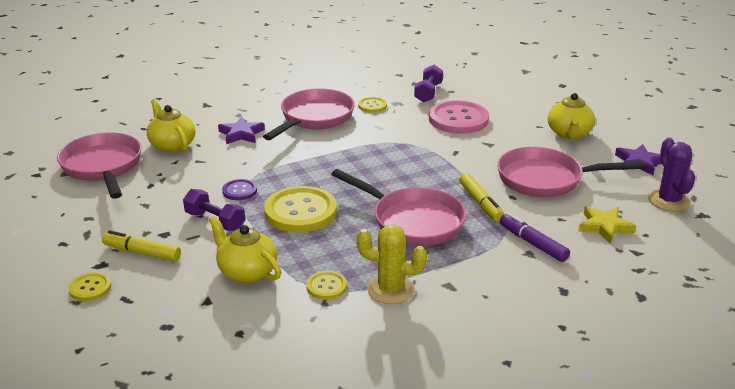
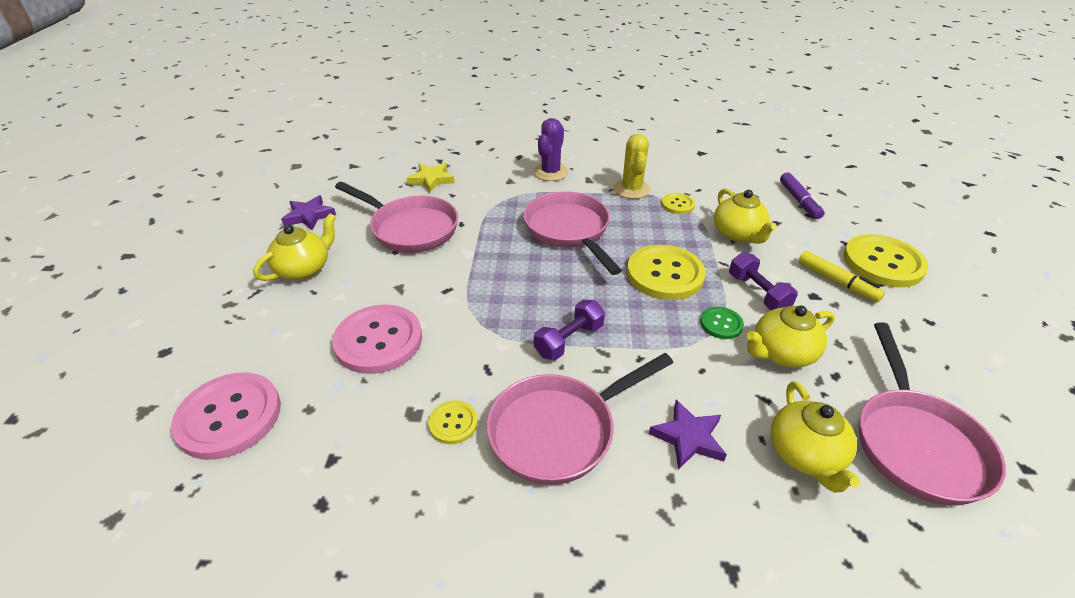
camera: 150 degrees left, 10 degrees up
(90, 288) = (883, 263): yellow button -> yellow button, size x2.02
(190, 186) = (781, 353): none -> yellow teapot
(239, 191) = (721, 324): purple button -> green button
(390, 289) = (631, 189): yellow cactus -> yellow cactus turned 45 degrees clockwise
(428, 93) = (344, 419): purple dumbbell -> purple dumbbell (569, 340)
(480, 203) = (494, 227): yellow marker -> none
(483, 79) = (229, 417): none -> pink button
(532, 243) = (498, 186): purple marker -> purple marker (799, 201)
(669, 201) = (353, 181): purple cactus -> purple cactus (550, 172)

